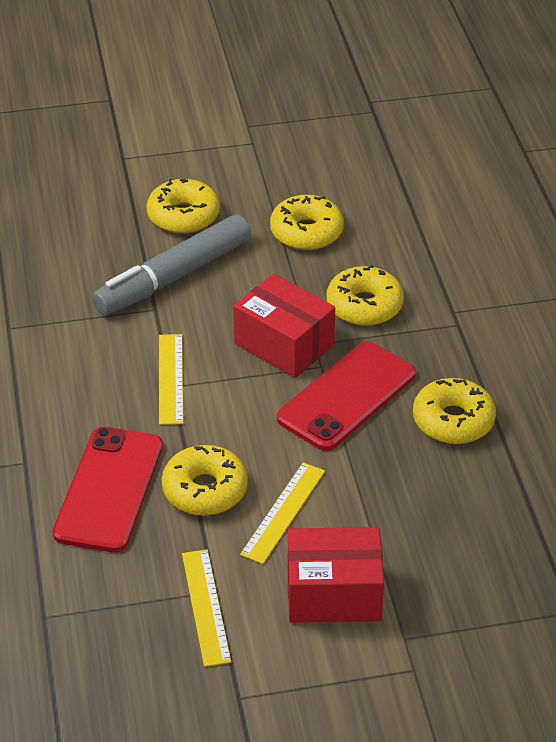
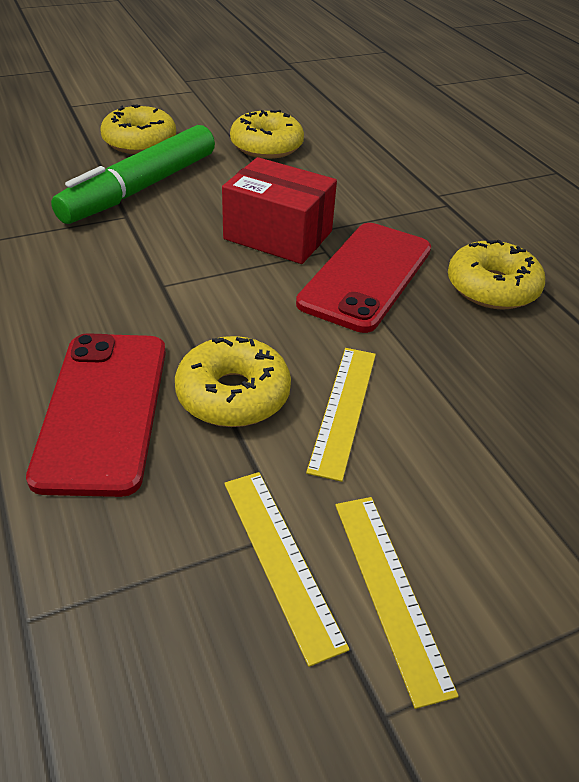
camera: 15 degrees left, 0 degrees up
(171, 379) = (159, 278): yellow ruler -> yellow ruler (390, 591)
(173, 277) = (141, 188): grey marker -> green marker
(333, 593) = (454, 509): red box -> none
(364, 306) = (348, 197): yellow donut -> none

